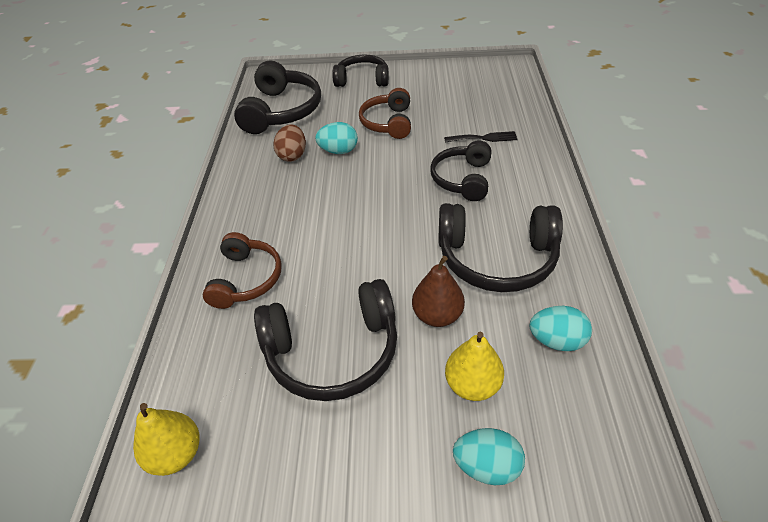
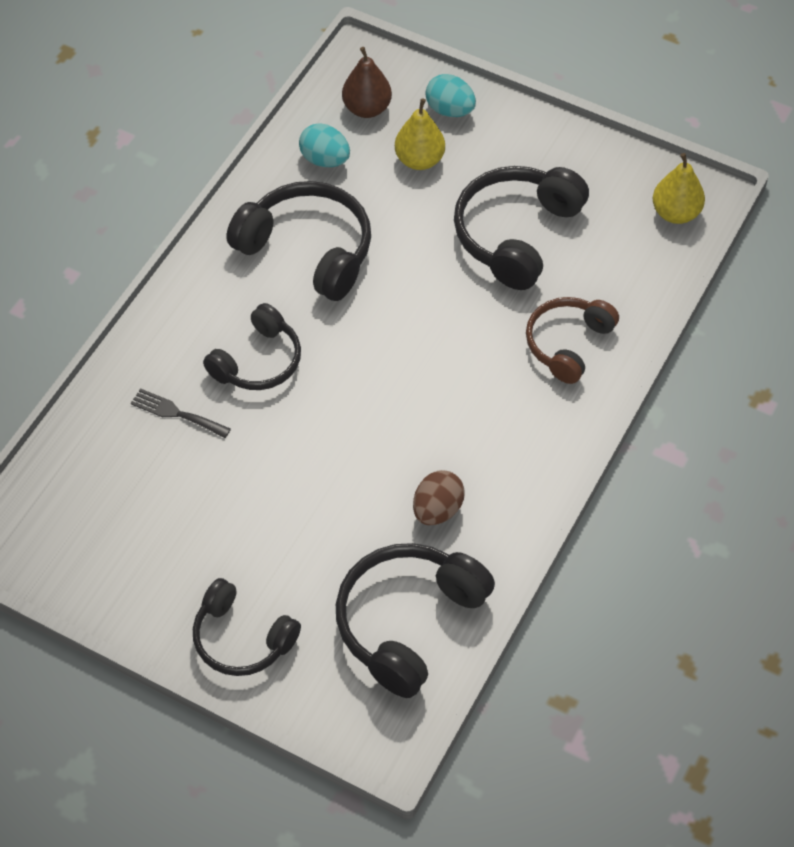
camera: 155 degrees left, 10 degrees up
(333, 351) = (516, 234): black headphones -> black headphones turned 75 degrees counterclockwise
(338, 151) = (373, 486): turquoise egg -> none
(388, 123) = (273, 509): brown headphones -> none
(437, 315) = (406, 223): brown pear -> brown pear (367, 108)

